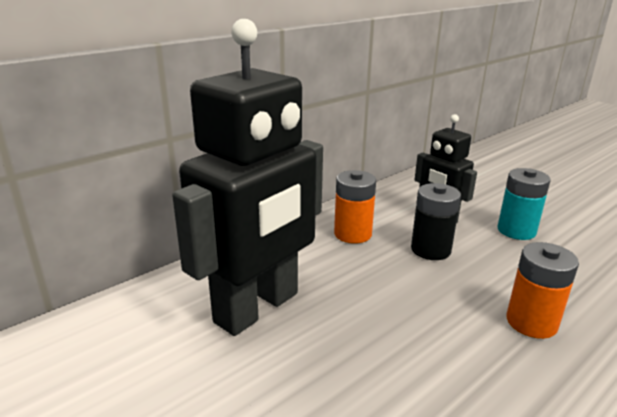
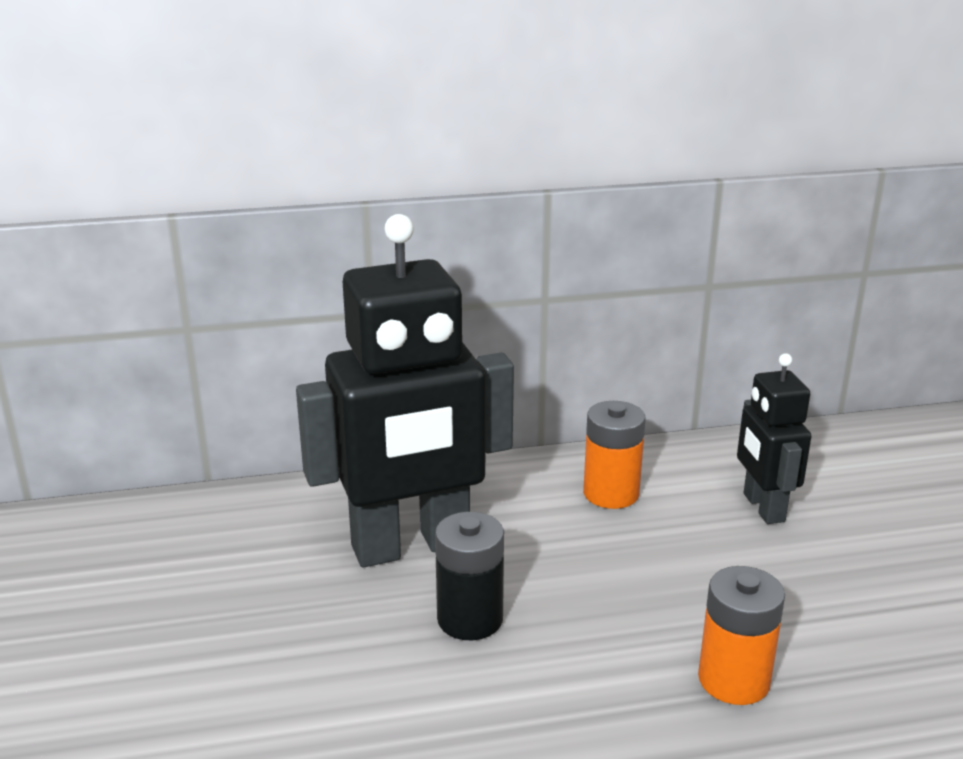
camera: 30 degrees right, 0 degrees up
(430, 249) = (699, 547): black battery -> black battery (470, 619)
(516, 230) = (868, 561): turquoise battery -> none

